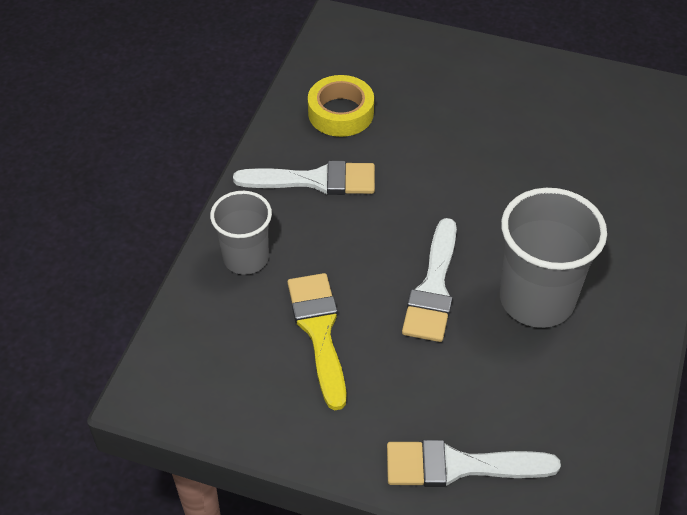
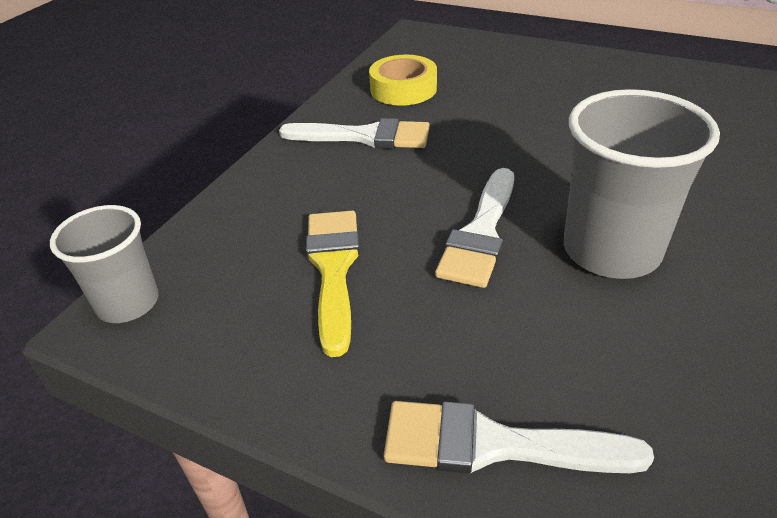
camera: 10 degrees right, 10 degrees down
(246, 258) = (271, 196): grey cup -> grey cup (128, 303)

